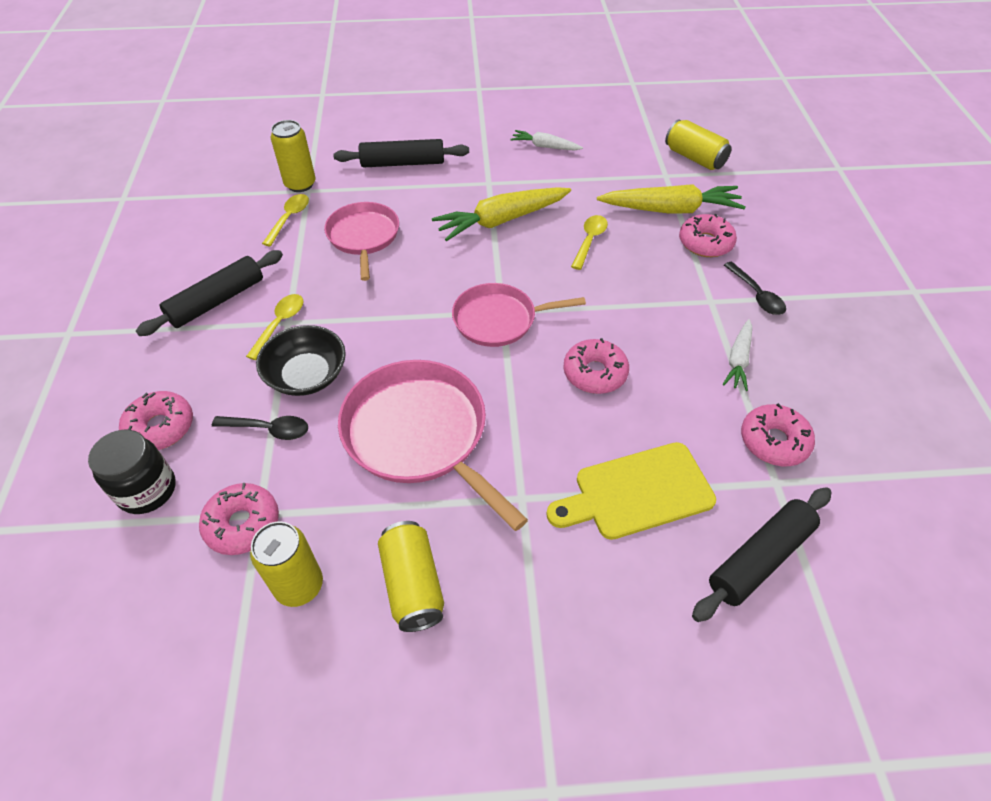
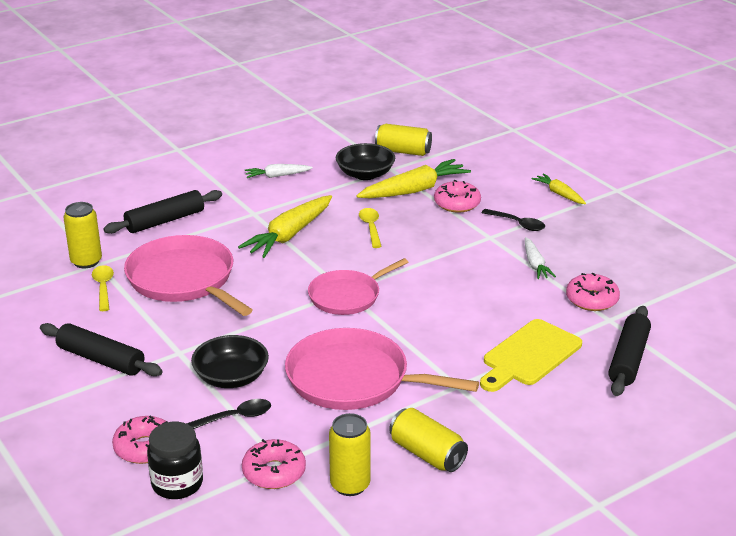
camera: 30 degrees left, 20 degrees down
(217, 301) = (101, 359): black rolling pin -> black rolling pin turned 75 degrees counterclockwise
(280, 324) = (174, 355): yellow spoon -> none
(363, 237) = (184, 280): pink pan -> pink pan, size x1.55
(595, 373) = (445, 303): pink donut -> none
(633, 173) = (365, 174): none -> black bowl
(836, 272) = (559, 194): none -> yellow carrot

